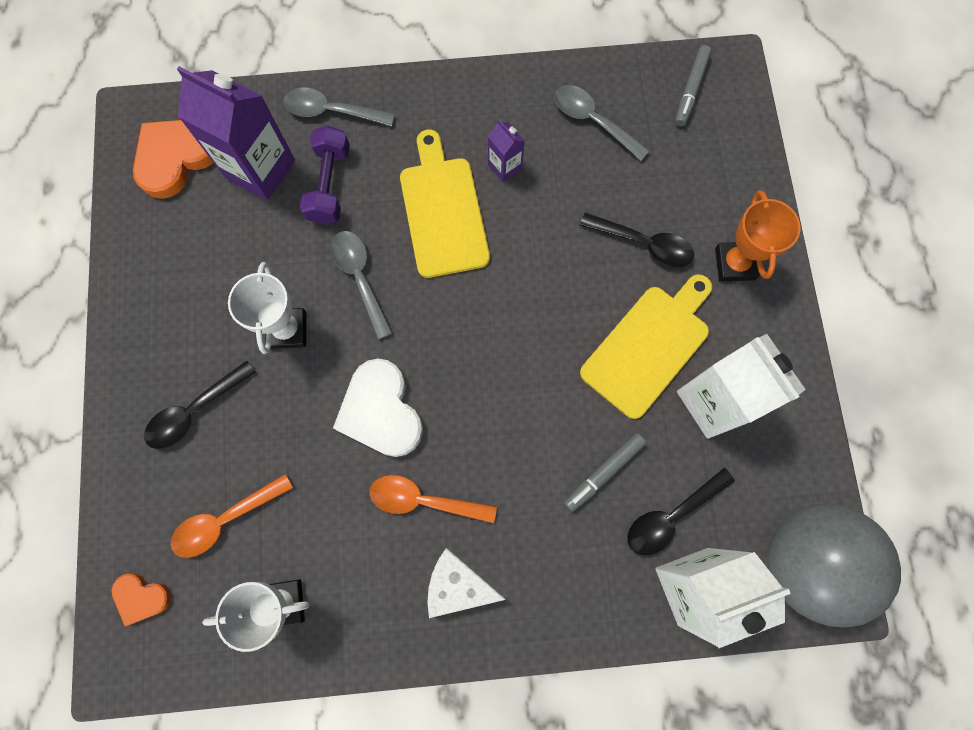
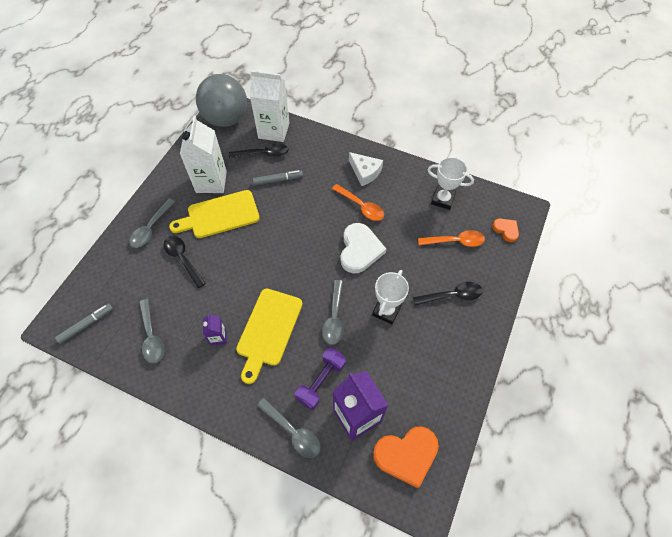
camera: 150 degrees left, 15 degrees down
(734, 264) = (151, 228): orange trophy -> grey spoon

